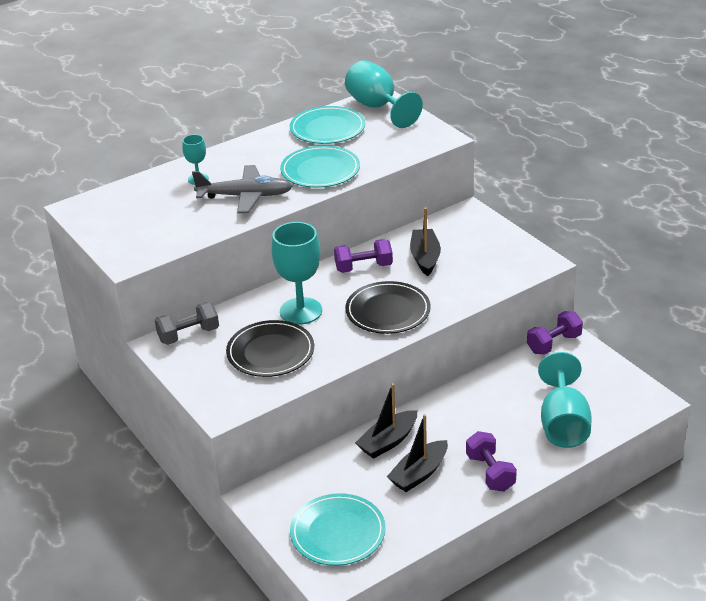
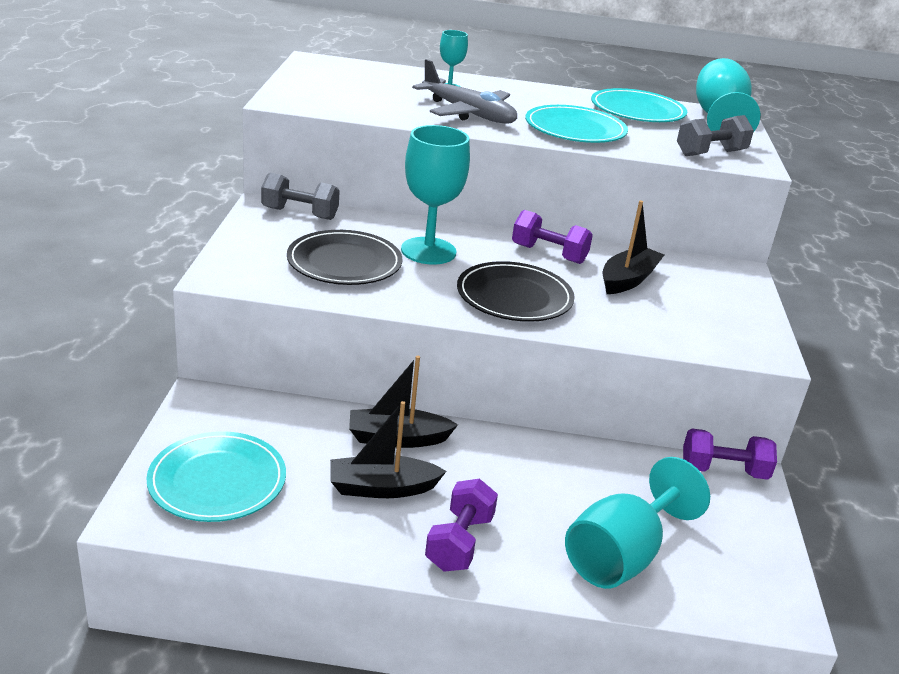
camera: 35 degrees right, 5 degrees down
(412, 143) = (710, 153): none -> grey dumbbell

